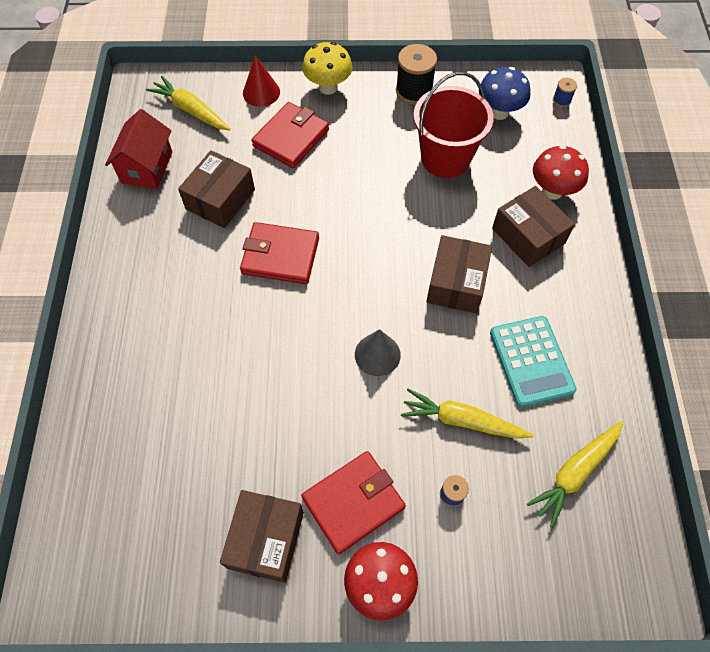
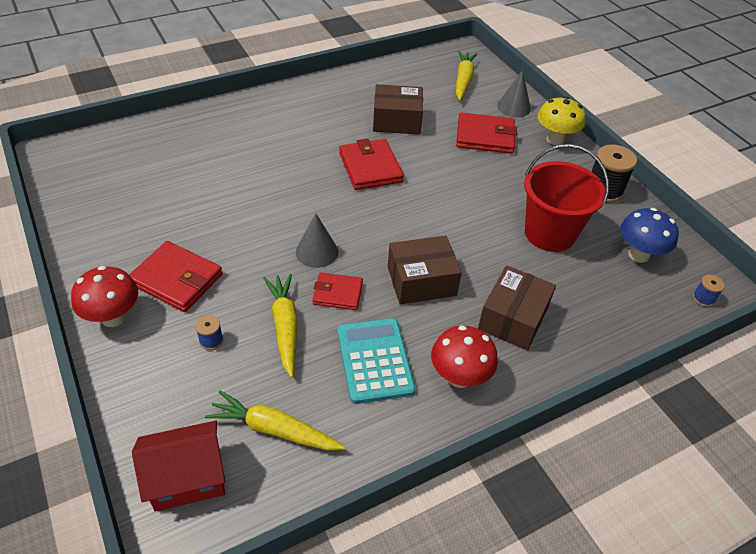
camera: 60 degrees right, 15 degrees down
(147, 167) = (395, 79): red house -> red house (187, 478)
(261, 92) = (514, 107): red cone -> grey cone
(266, 539) = (127, 240): brown box -> none
(440, 358) = (337, 293): none -> red wallet
(531, 361) = (375, 360): turquoise calculator -> turquoise calculator turned 120 degrees clockwise
(552, 191) = (582, 323): red mushroom -> red mushroom (459, 377)

